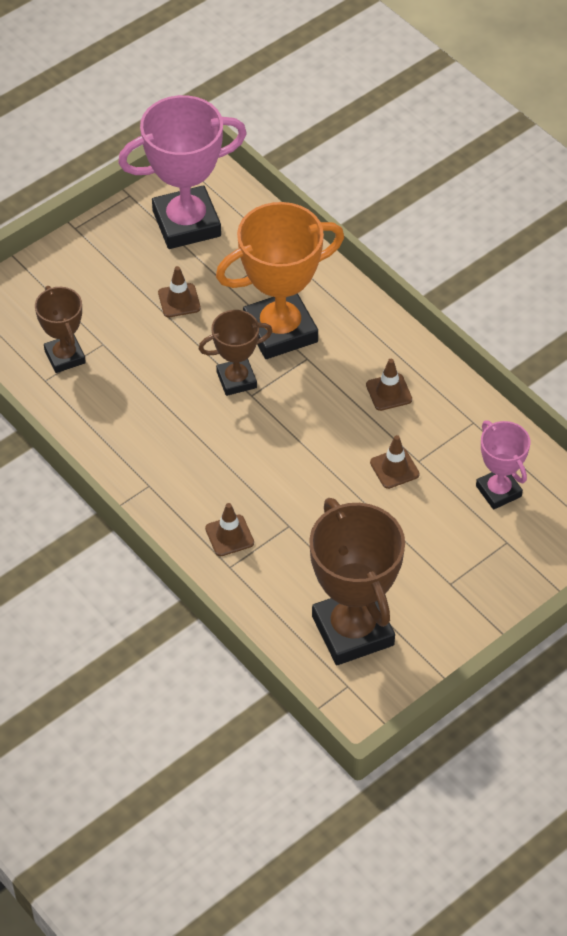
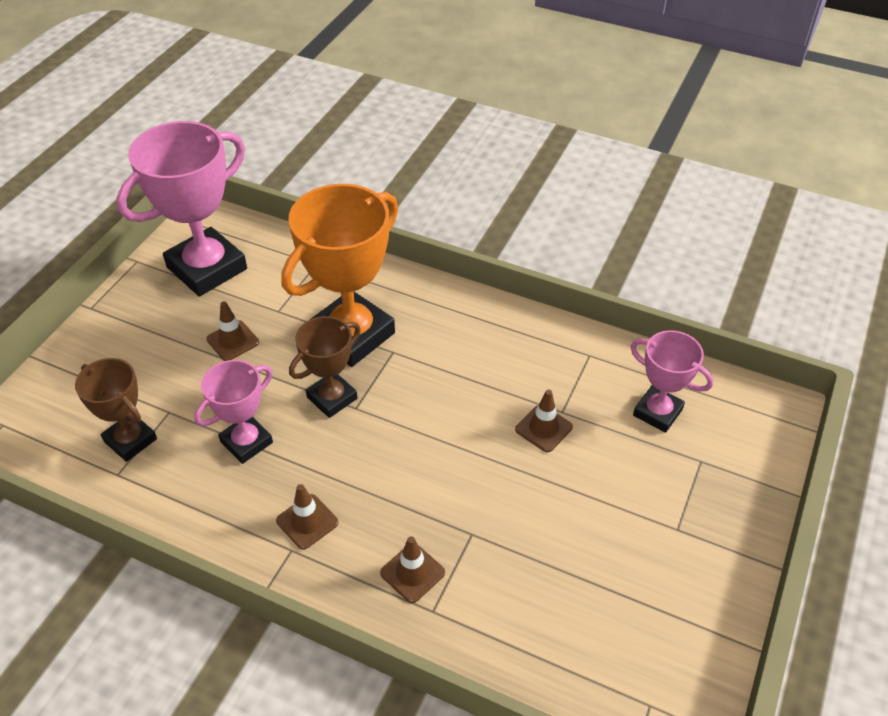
camera: 25 degrees left, 5 degrees down
(152, 391) = (246, 442): none -> pink trophy
(352, 630) = (612, 630): brown trophy -> none
(389, 392) = (492, 355): brown traffic cone -> brown traffic cone (307, 522)

